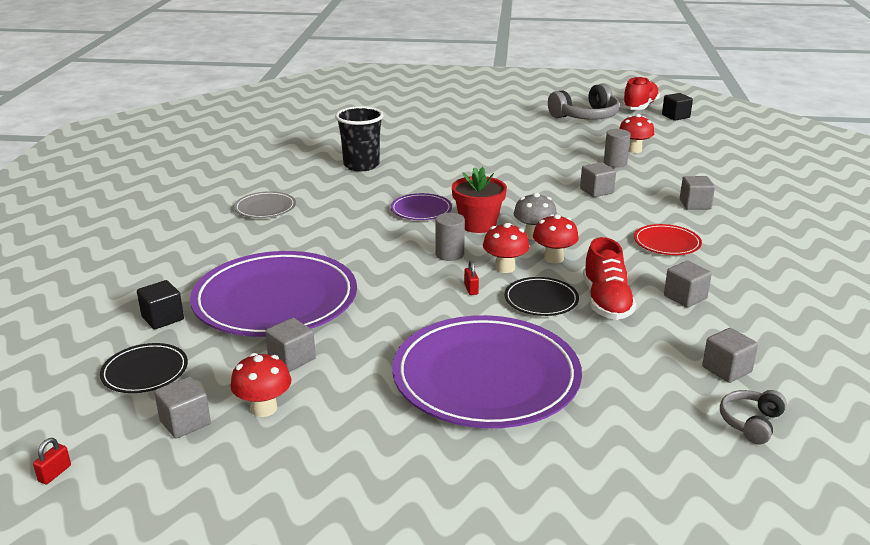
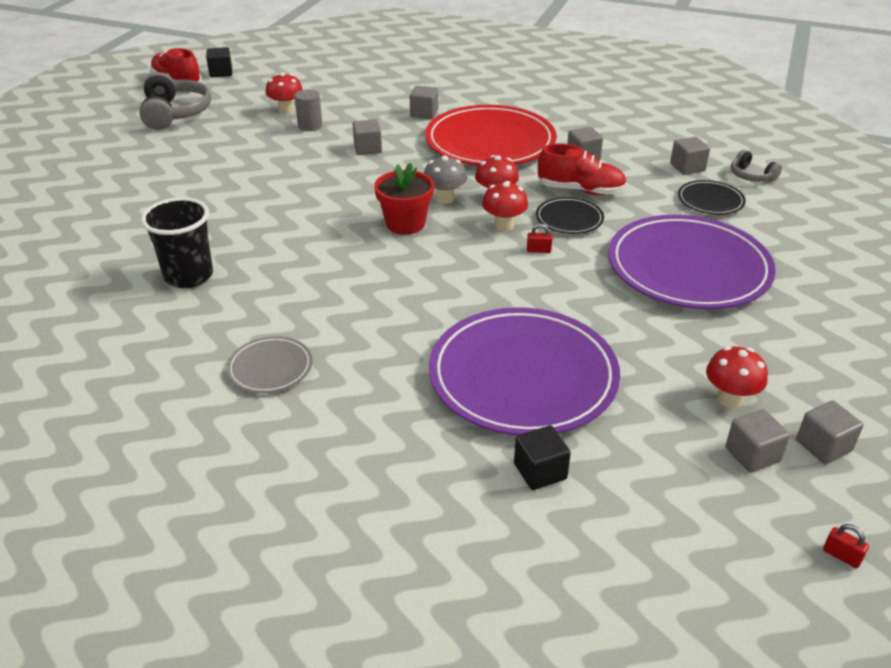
camera: 75 degrees left, 10 degrees up
(145, 372) = (656, 486): black plate -> black plate (710, 201)
(292, 359) = (645, 374): grey cube -> grey cube (823, 446)
(421, 210) = (350, 252): purple plate -> none
(449, 254) = (463, 250): grey cylinder -> none
(667, 243) = (490, 142): red plate -> red plate, size x2.20

